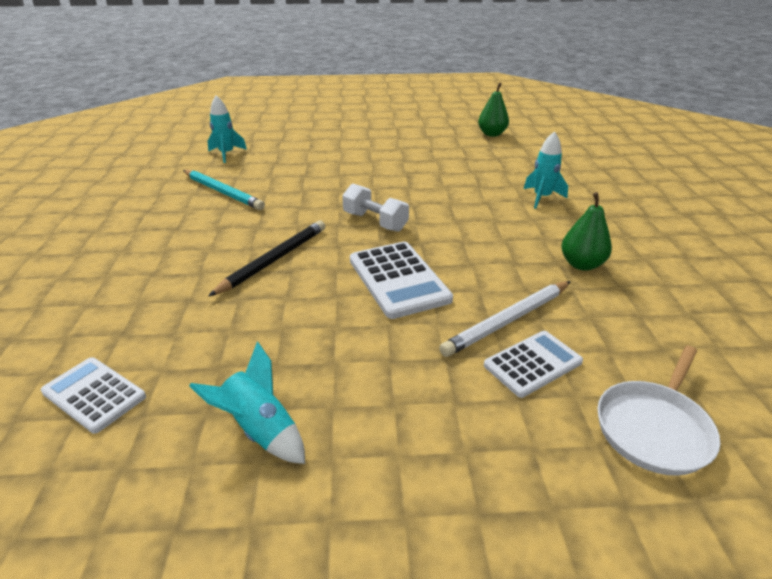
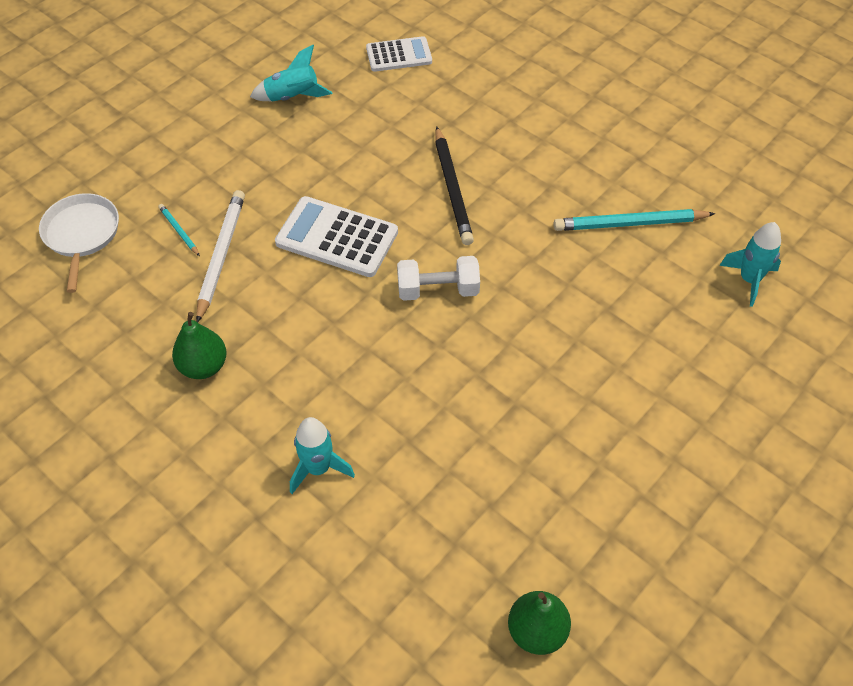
camera: 135 degrees right, 20 degrees up
(532, 364) = (179, 231): white calculator -> turquoise pencil

